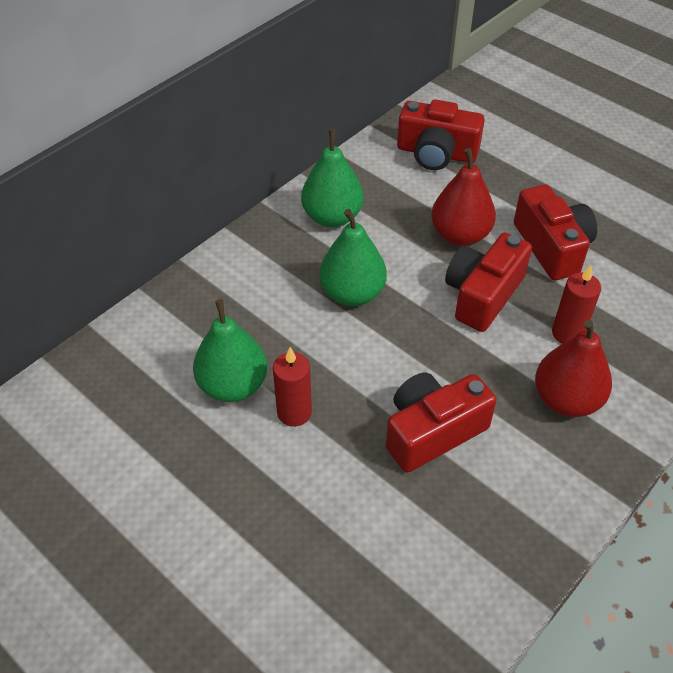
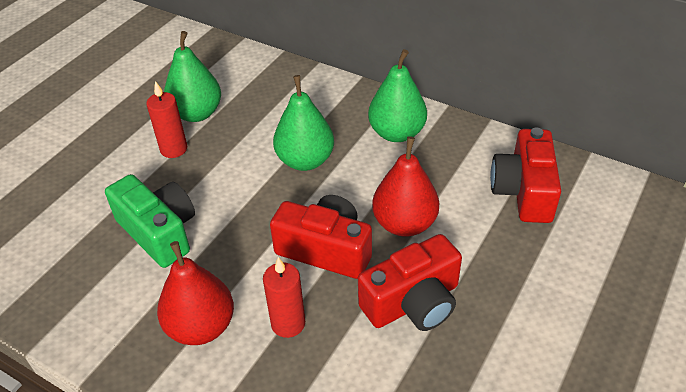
camera: 80 degrees right, 5 degrees down
(432, 431) = (159, 232): red camera -> green camera

